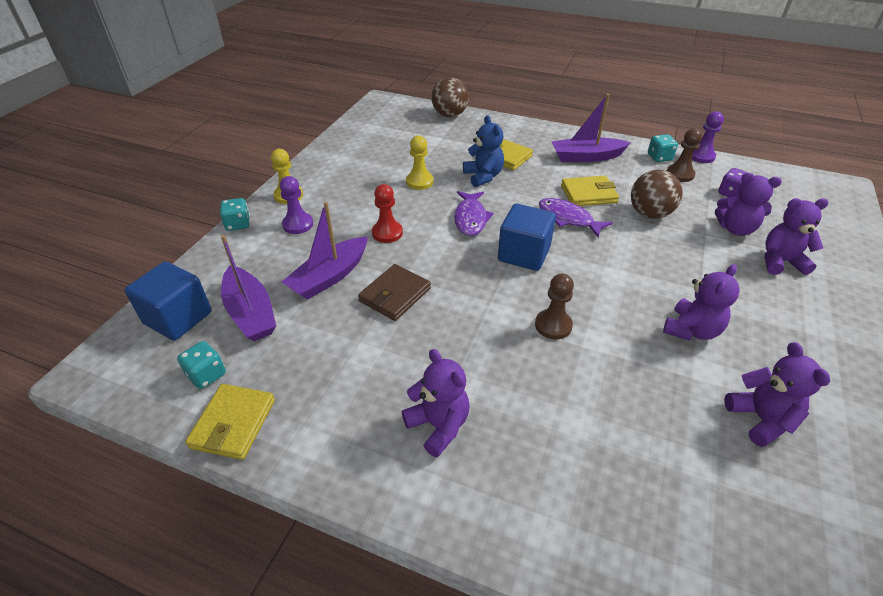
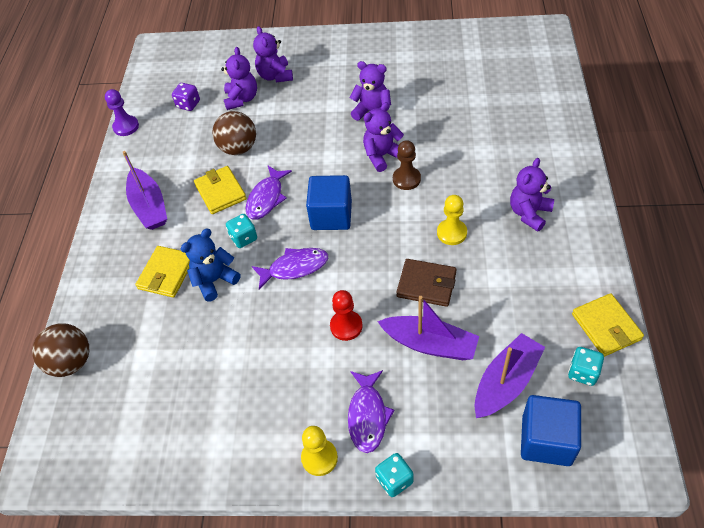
camera: 105 degrees left, 10 degrees up
(233, 424) = (606, 327): yellow wallet -> yellow wallet turned 75 degrees clockwise
(298, 224) = (368, 416): purple pawn -> purple fish
(419, 182) = (244, 334): yellow pawn -> yellow pawn (451, 233)
(659, 157) = (136, 154): turquoise dice -> turquoise dice (243, 238)
(680, 174) = (164, 137): brown pawn -> none
(760, 419) = (431, 80): purple teddy bear -> purple teddy bear (382, 156)

